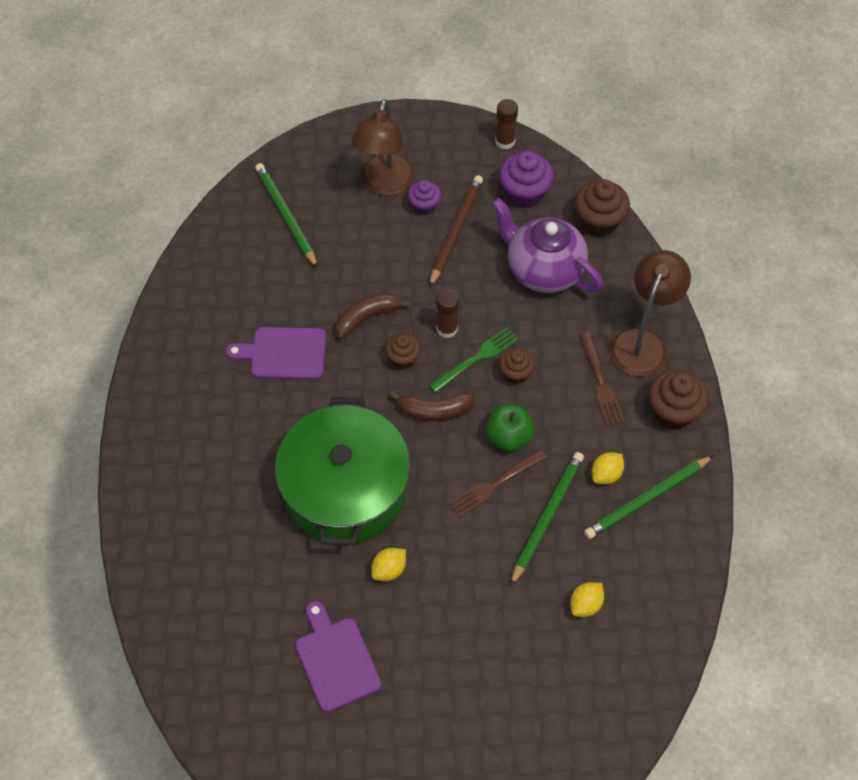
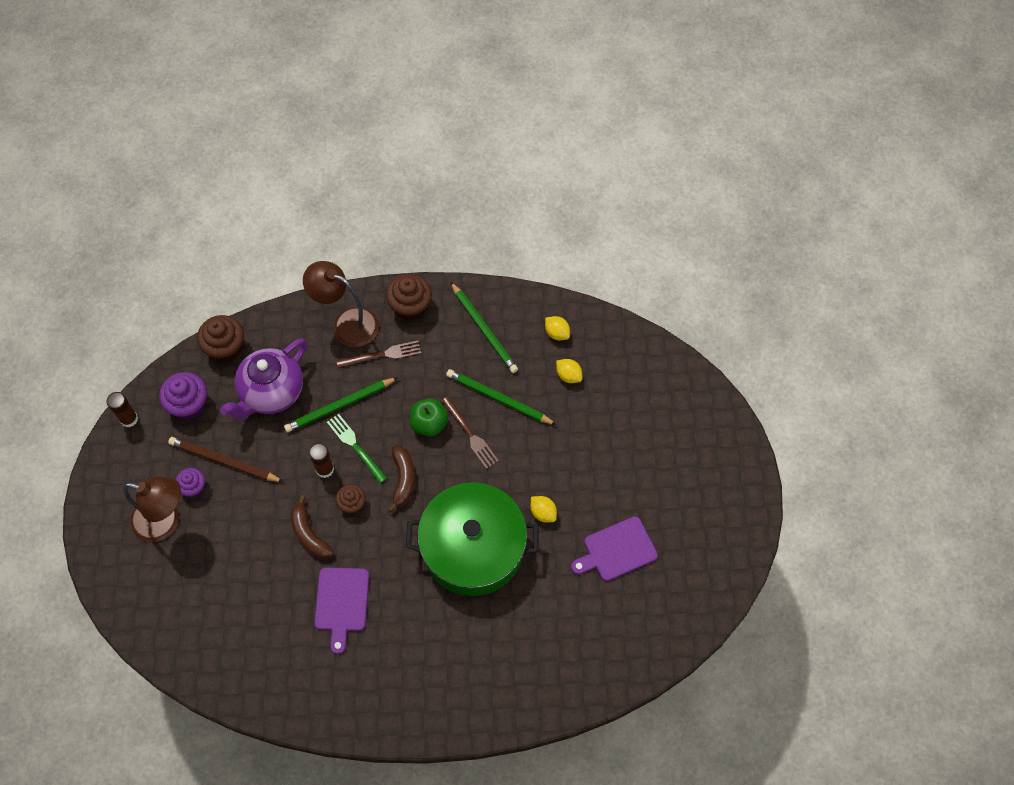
camera: 90 degrees left, 5 degrees up
(286, 216) = (192, 609): green pencil -> green pencil (340, 406)
(515, 373) = (371, 417): brown cupcake -> none
(606, 474) = (463, 356): yellow lemon -> yellow lemon (557, 333)

